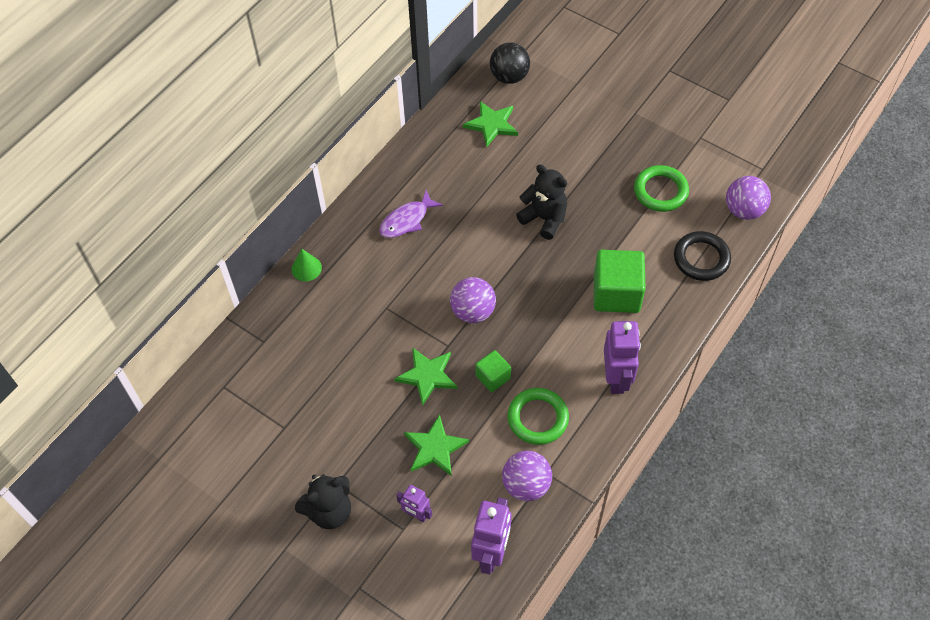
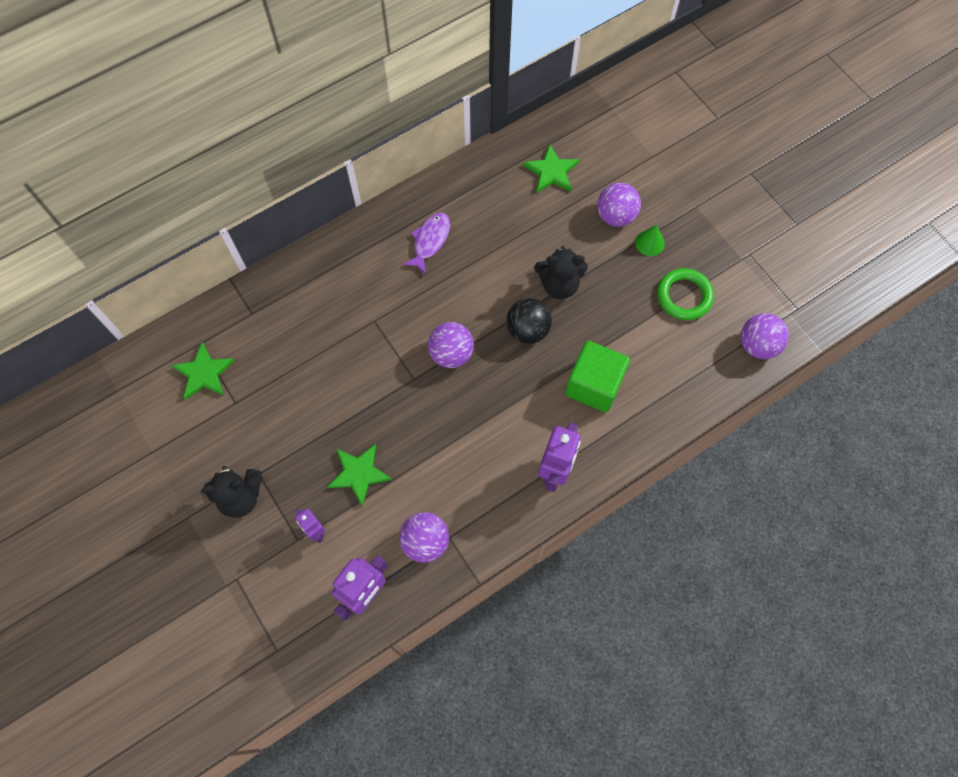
camera: 20 degrees right, 10 degrees up
(306, 268) = (319, 256): green cone -> green cone (649, 243)
(407, 220) = (430, 241): purple fish -> purple fish turned 135 degrees clockwise
(427, 376) = (382, 401): green star -> green star (204, 373)
(493, 377) = (441, 425): green cube -> none
(509, 77) = (590, 128): black ball -> black ball (528, 330)
(537, 418) = (464, 481): green ring -> none
(544, 218) = (559, 284): black teddy bear -> black teddy bear turned 120 degrees clockwise
(568, 143) = (616, 216): none -> purple ball
(701, 258) = (692, 380): black ring -> none

